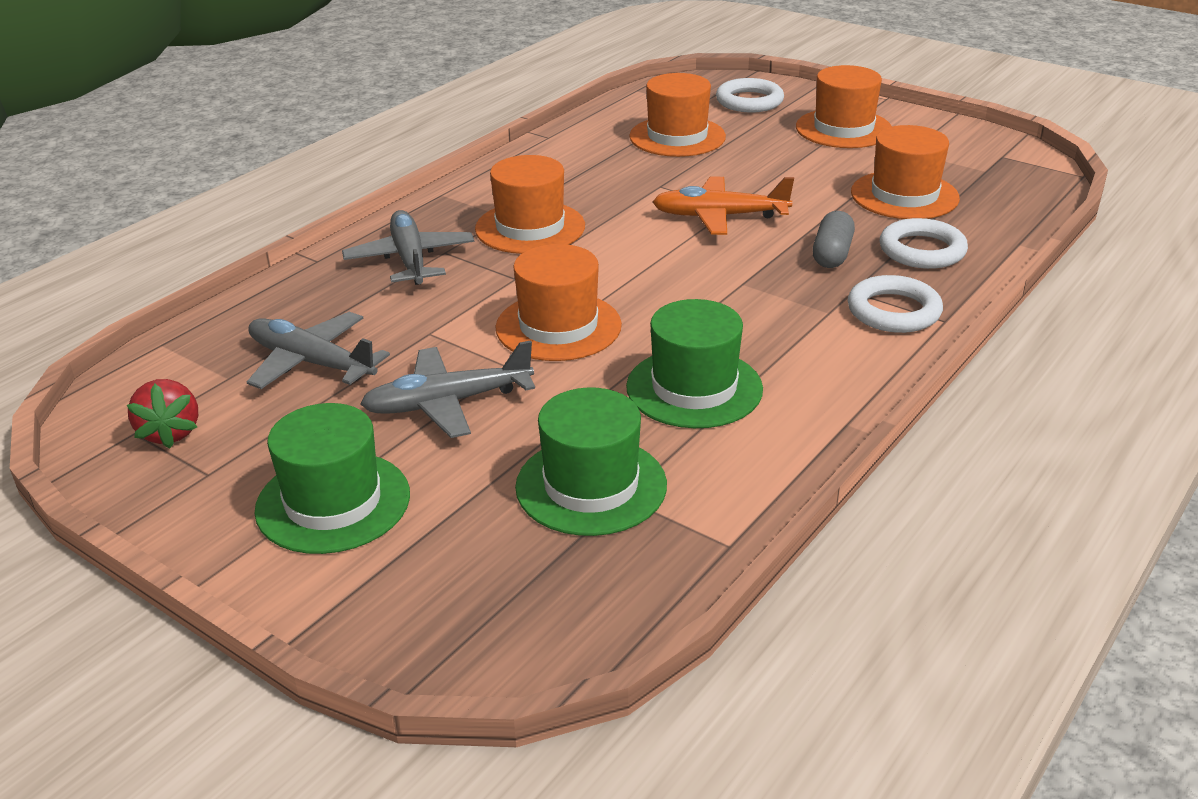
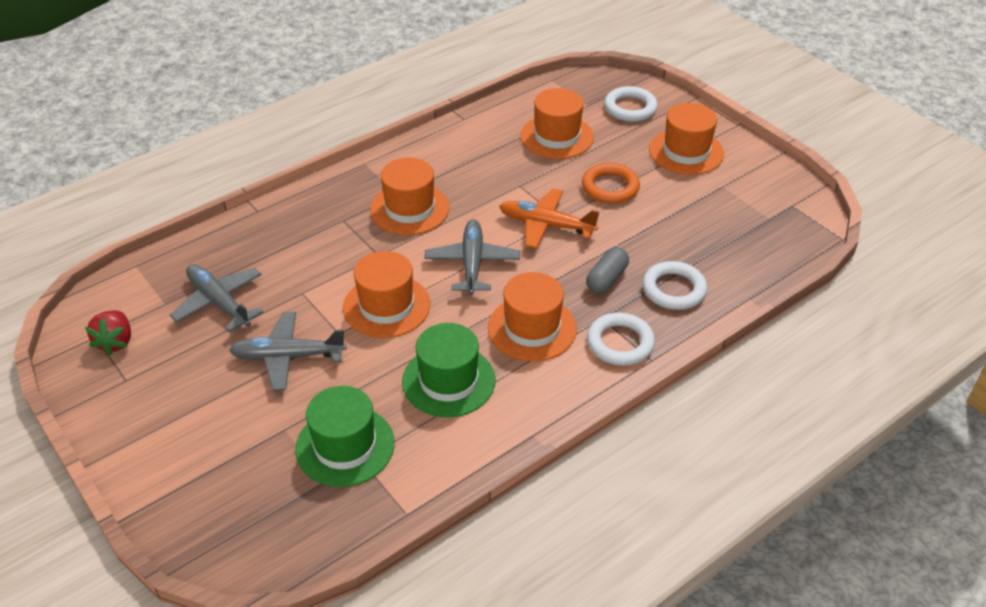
camera: 15 degrees right, 10 degrees up
(333, 502) = (188, 420): green hat -> none
(410, 260) = (317, 223): grey plane -> grey plane (472, 263)
(775, 171) = (610, 187): none -> orange ring
(904, 195) = (692, 231): orange hat -> orange hat (532, 328)

